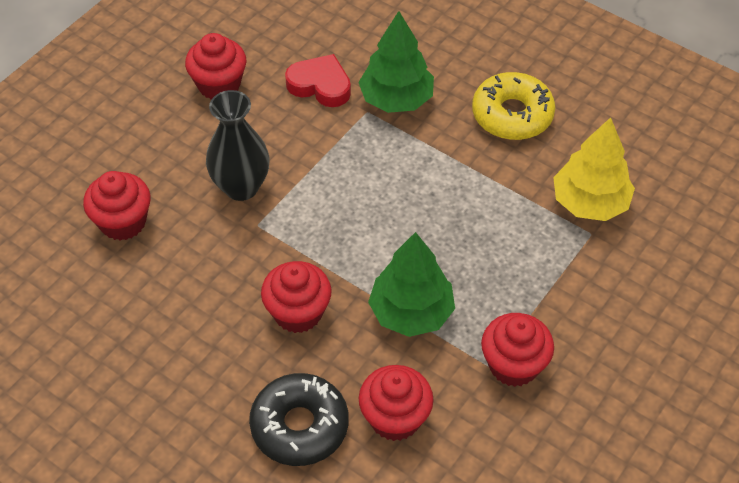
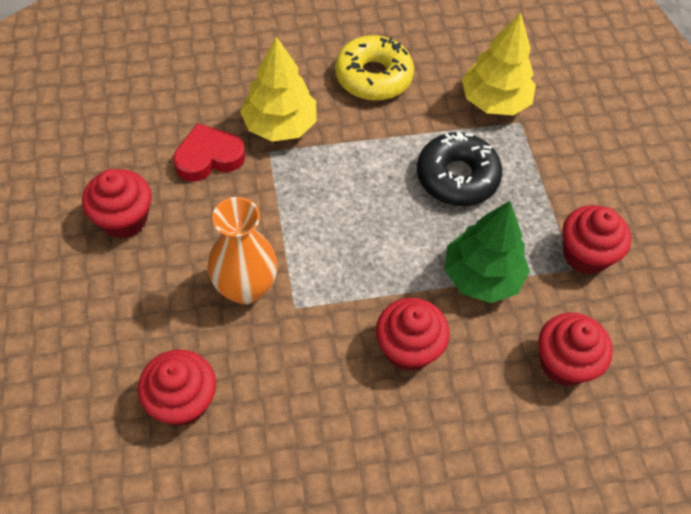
camera: 50 degrees left, 5 degrees up
(241, 187) = (245, 288): black vase -> orange vase
(299, 426) = (514, 432): black donut -> black donut (457, 177)
(396, 99) = (280, 125): green tree -> yellow tree

